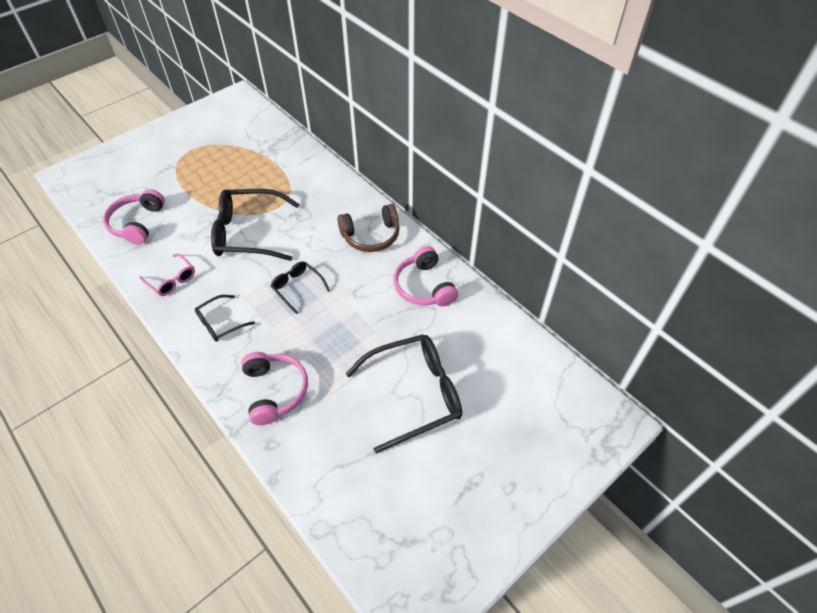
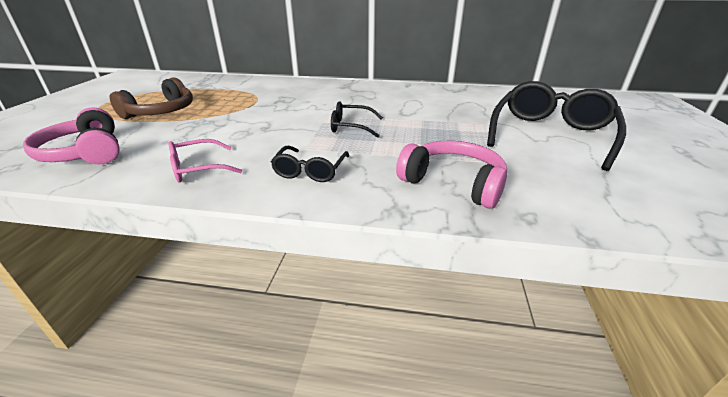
camera: 40 degrees left, 20 degrees down
(172, 280) = (197, 169): pink glasses -> pink glasses turned 150 degrees clockwise
(247, 233) = (247, 119): black glasses -> none
(371, 236) = (362, 92): brown headphones -> brown headphones (161, 112)
(424, 286) = (443, 97): pink headphones -> none

